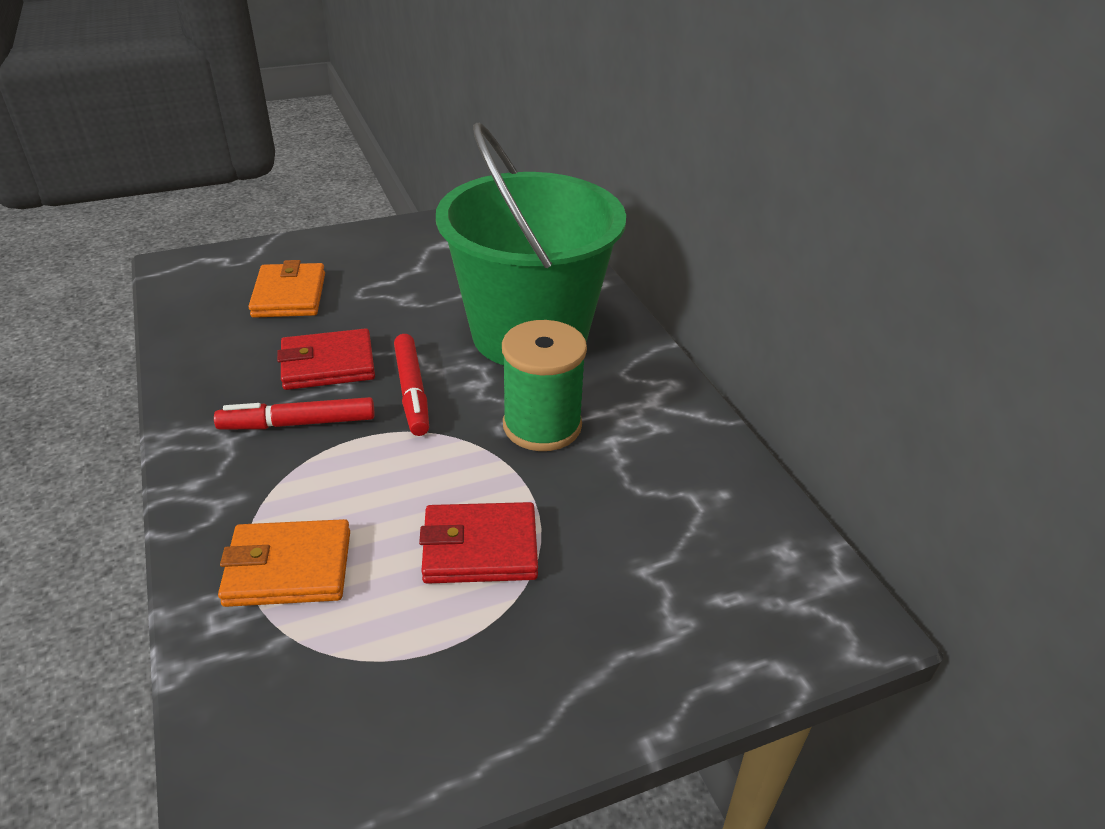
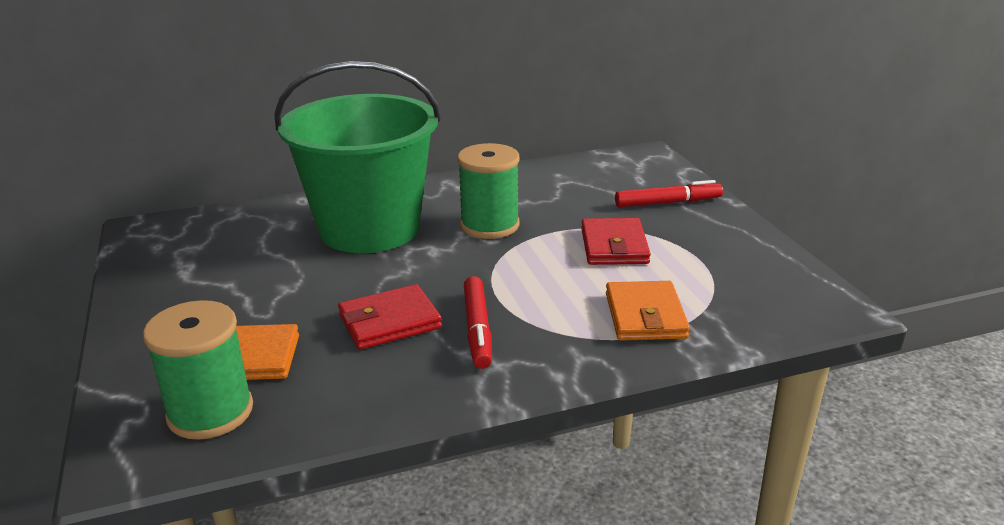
camera: 85 degrees left, 10 degrees down
(220, 290) = (210, 412): none -> green spool
(328, 364) = (389, 322): red wallet -> red wallet turned 75 degrees clockwise
(412, 391) = (439, 277): red marker -> red marker (667, 202)

